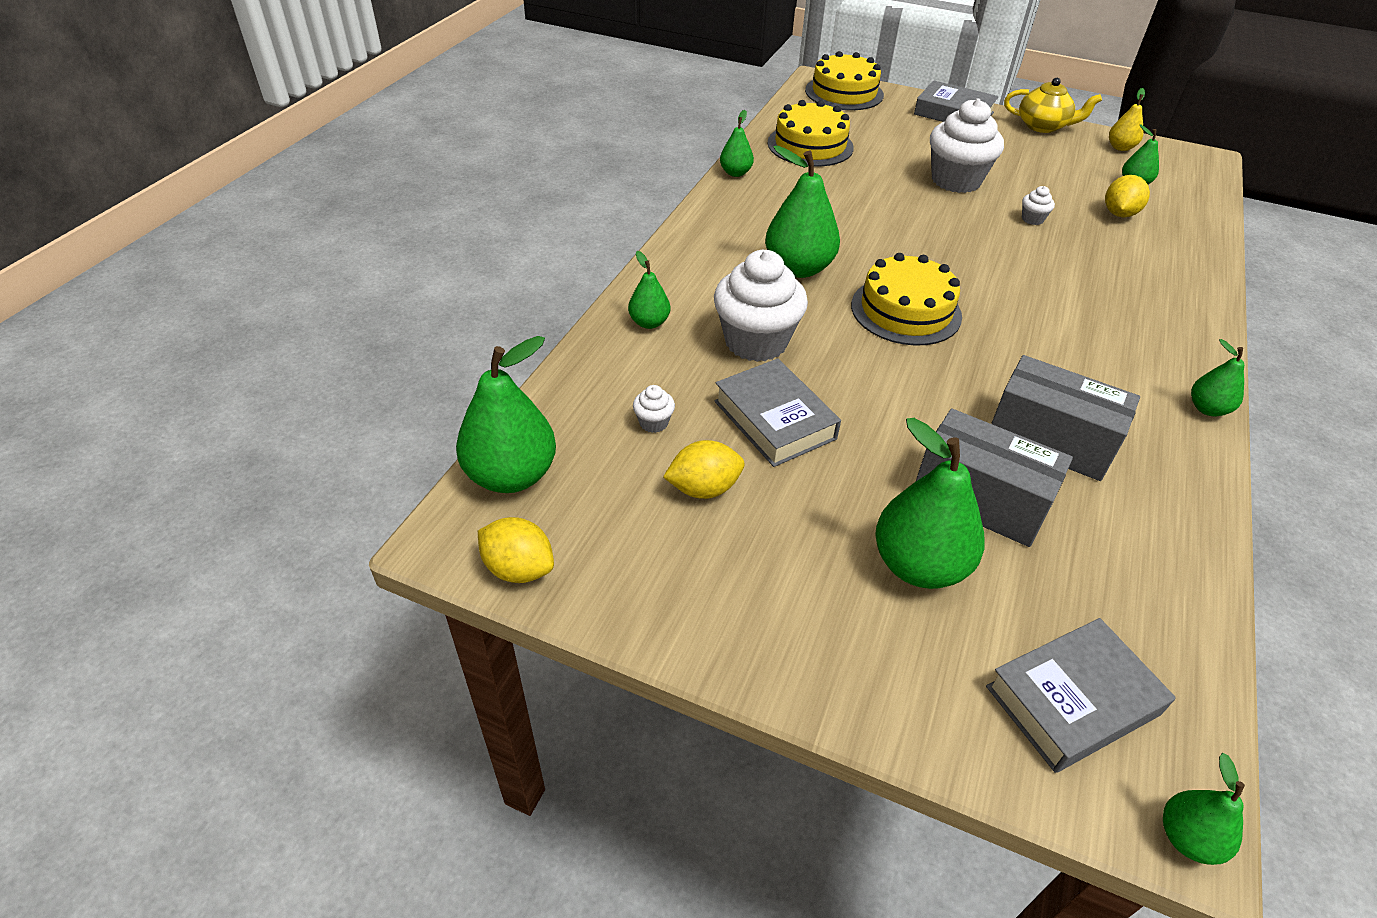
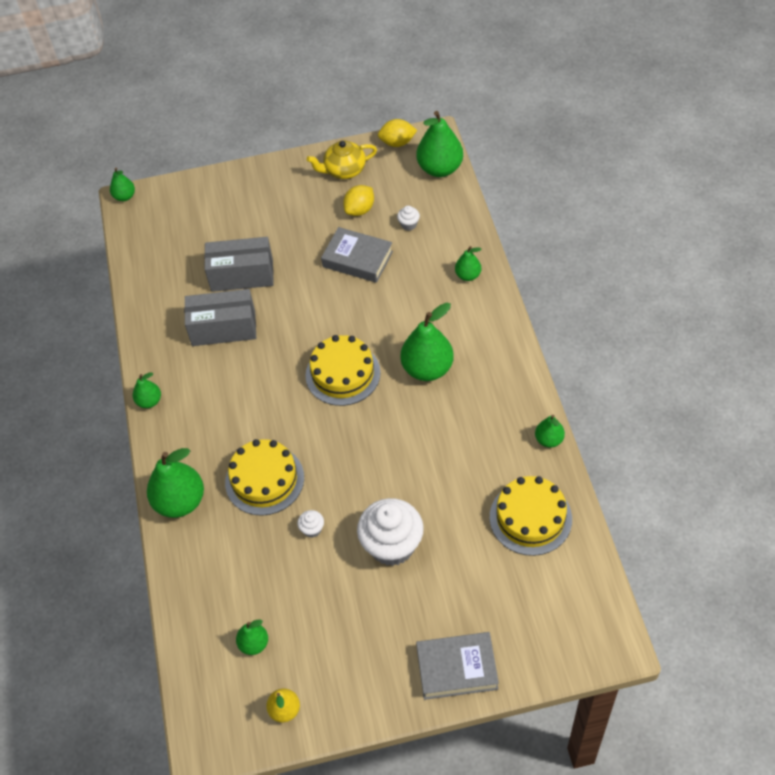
camera: 150 degrees right, 10 degrees up
(756, 342) = (404, 298): white cupcake -> none
(844, 93) = (574, 635): yellow cake -> yellow cake (264, 480)
(919, 565) = (252, 231): green pear -> green pear (180, 502)
(1043, 126) = (367, 704): yellow teapot -> yellow teapot (344, 170)
(1072, 700) = (173, 216): grey book -> none
(1119, 214) = (252, 583): yellow lemon -> none

